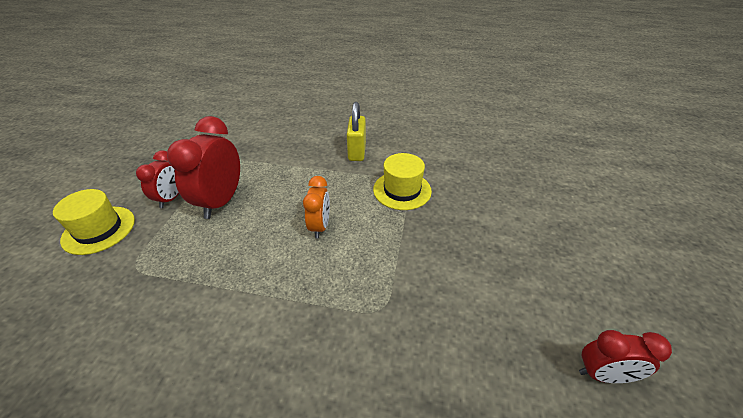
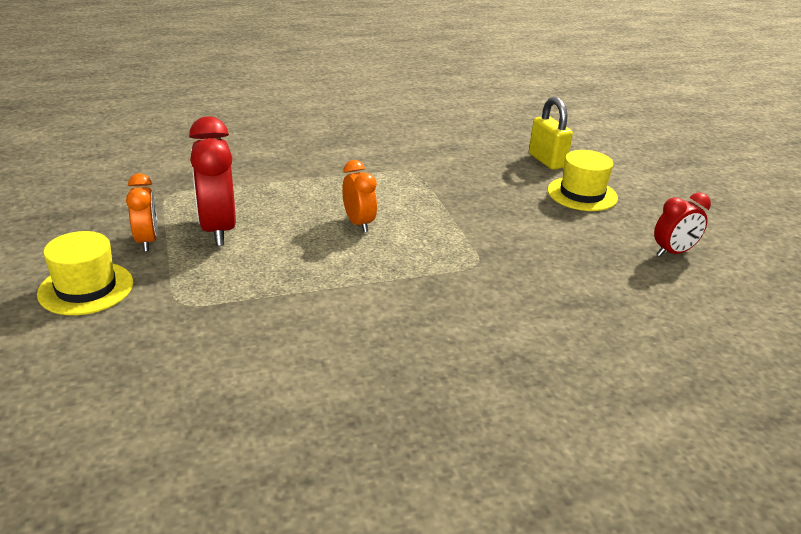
camera: 30 degrees left, 10 degrees down
(171, 198) = (147, 241): red clock -> orange clock
(357, 152) = (333, 155): yellow padlock -> yellow padlock (547, 161)
(402, 190) = (415, 177): yellow hat -> yellow hat (582, 194)

